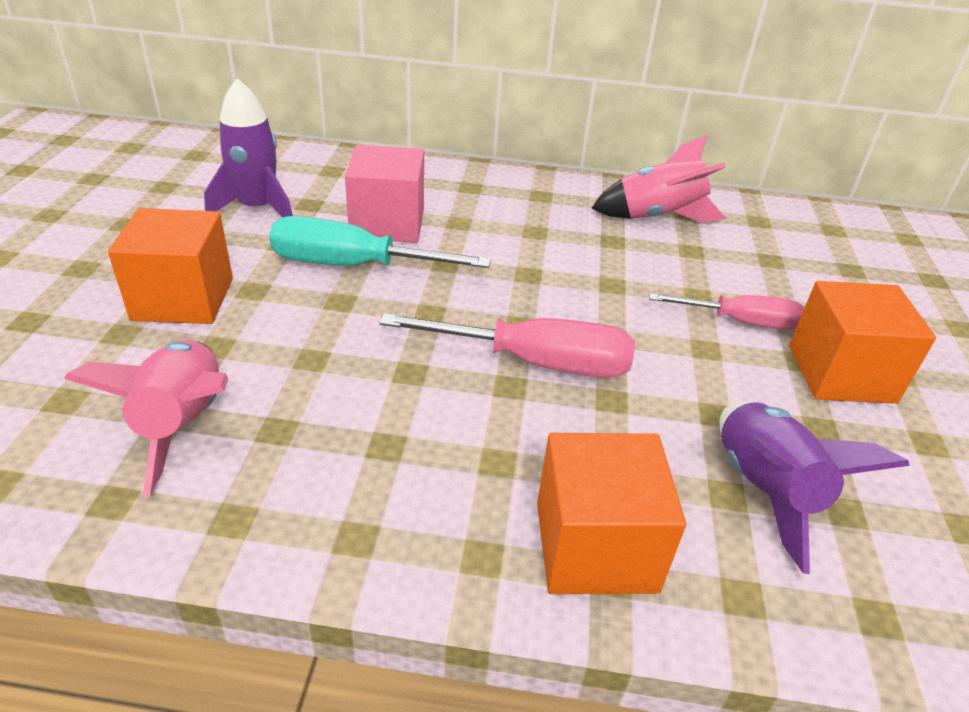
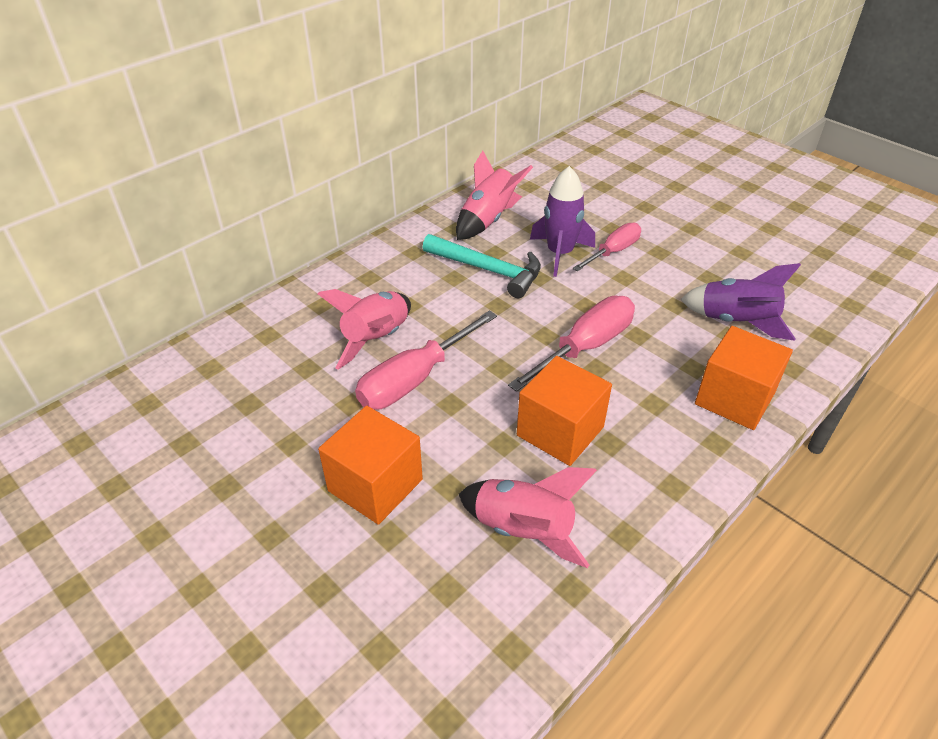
camera: 50 degrees left, 5 degrees up
(257, 209) = (284, 399): purple rocket -> purple rocket (560, 253)
(354, 266) = (415, 379): turquoise screwdriver -> pink screwdriver
(387, 223) = (376, 339): pink cube -> pink rocket
(576, 247) = (488, 270): none -> turquoise hammer
(841, 373) = (678, 245): orange cube -> orange cube (560, 431)

